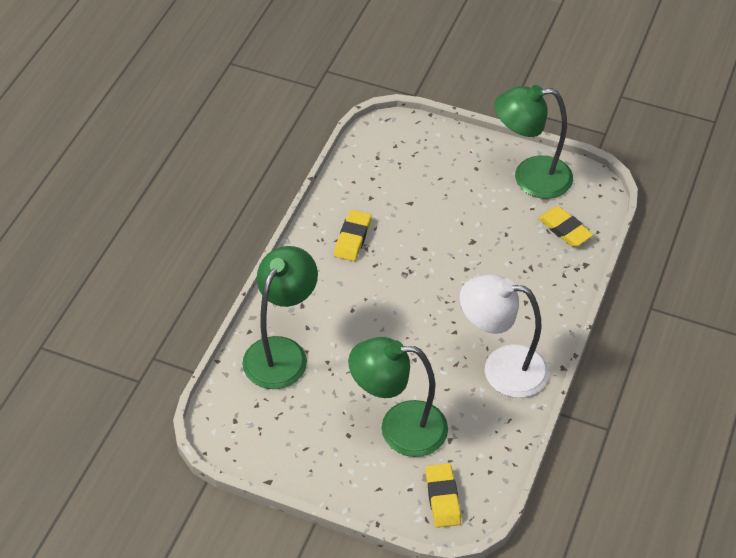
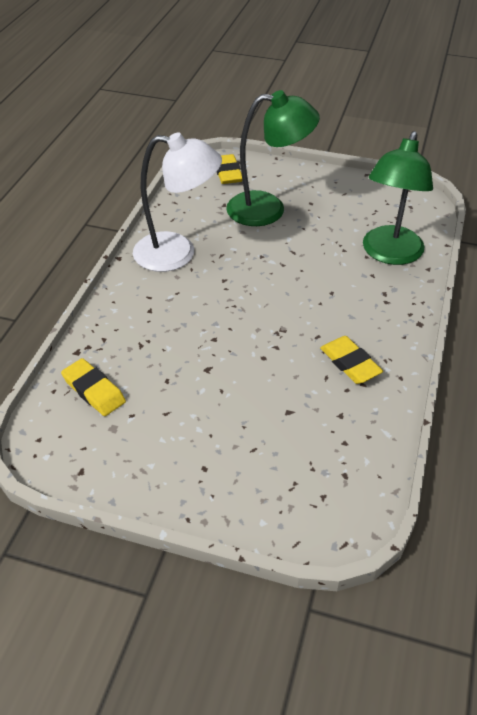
camera: 175 degrees right, 5 degrees down
(353, 238) = (350, 363): yellow eraser -> yellow eraser turned 45 degrees counterclockwise
(530, 178) = (129, 458): green lamp -> none

